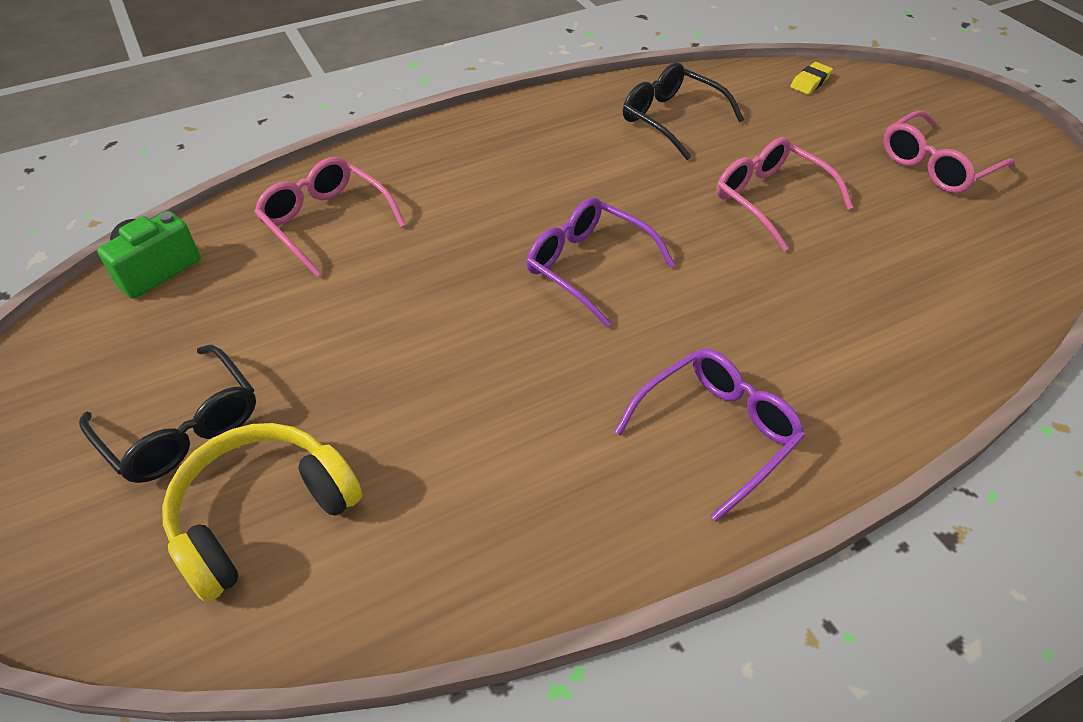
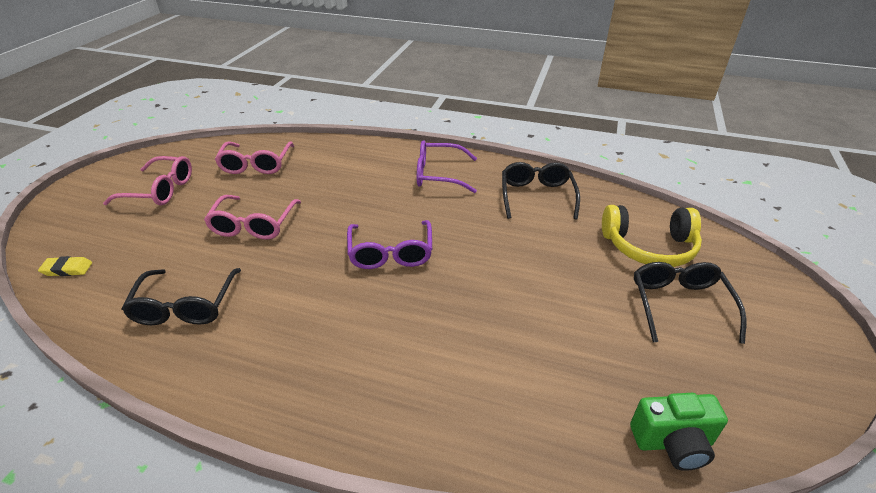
camera: 135 degrees left, 10 degrees down
(326, 222) = (509, 394): pink glasses -> pink glasses (256, 164)
(519, 504) = (537, 196): none -> black glasses

